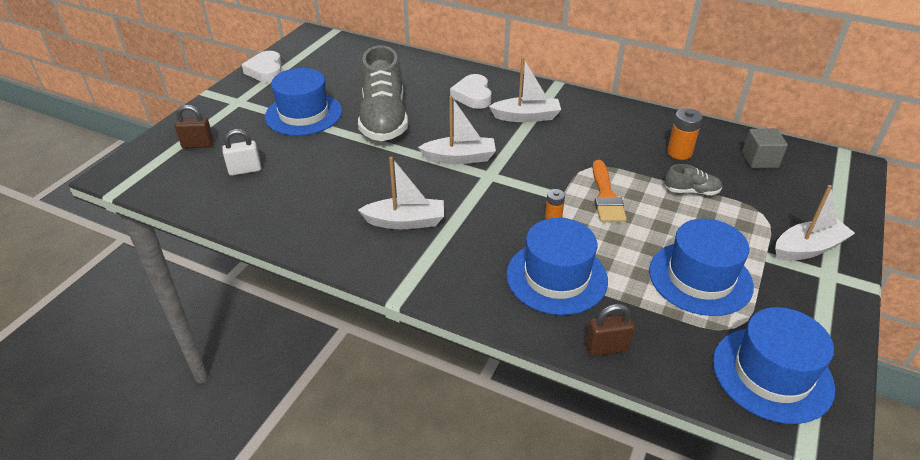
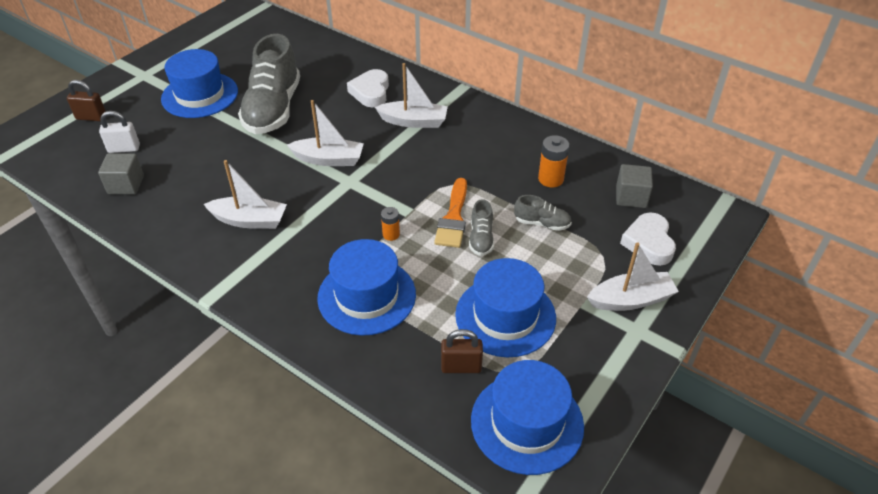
camera: 10 degrees right, 5 degrees up
(261, 203) = (126, 185): none -> grey cube
(266, 71) = (182, 44): white heart -> white heart (648, 243)
(606, 348) = (381, 373): brown padlock -> brown padlock (461, 367)
(641, 211) = (481, 238): none -> grey shoe

